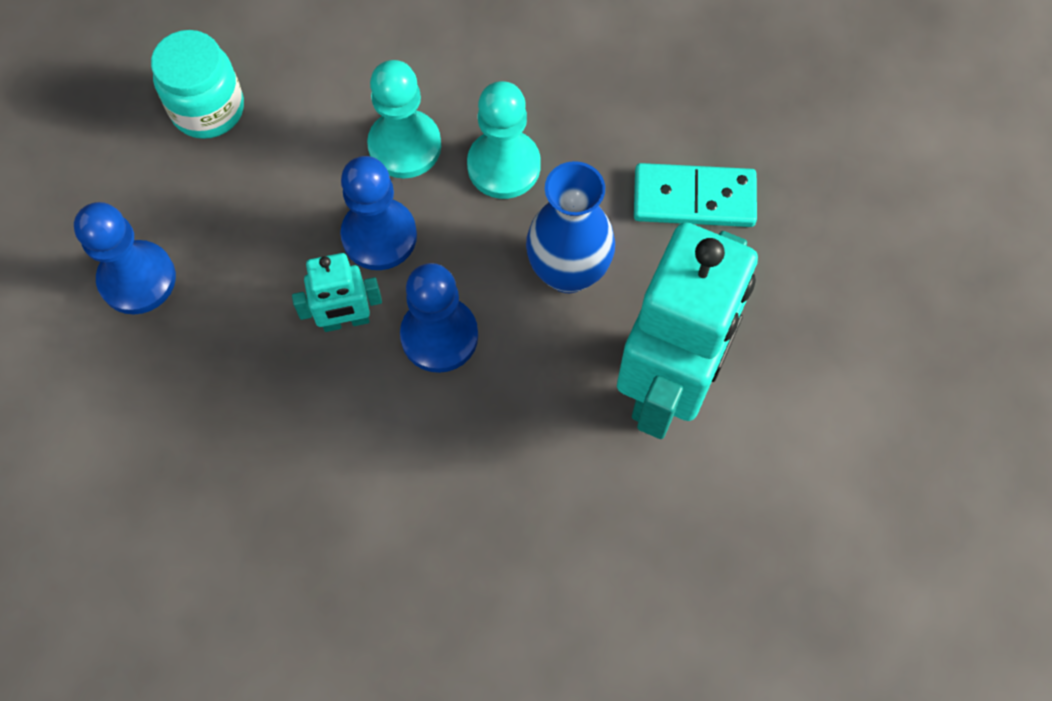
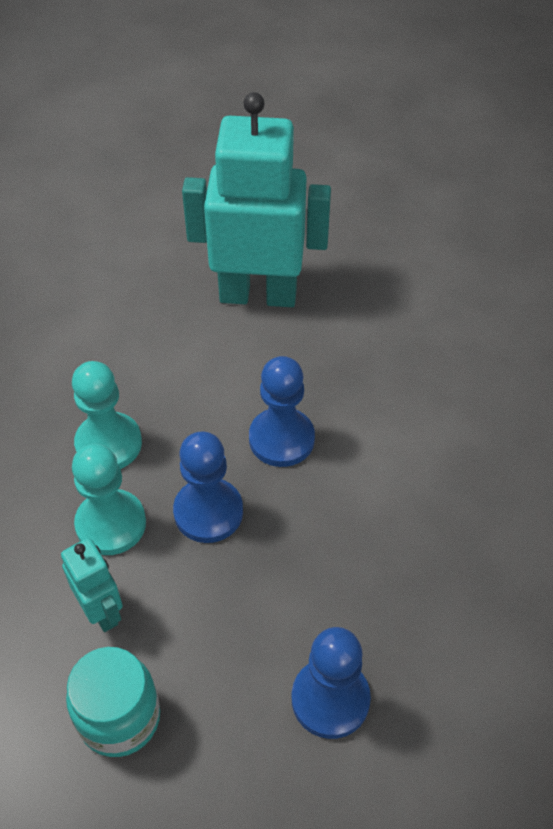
camera: 110 degrees left, 15 degrees down
(346, 321) = (297, 508): turquoise robot -> turquoise robot (102, 611)
(568, 271) = (192, 374): blue vase -> none
(694, 199) = (100, 316): turquoise domino -> none

